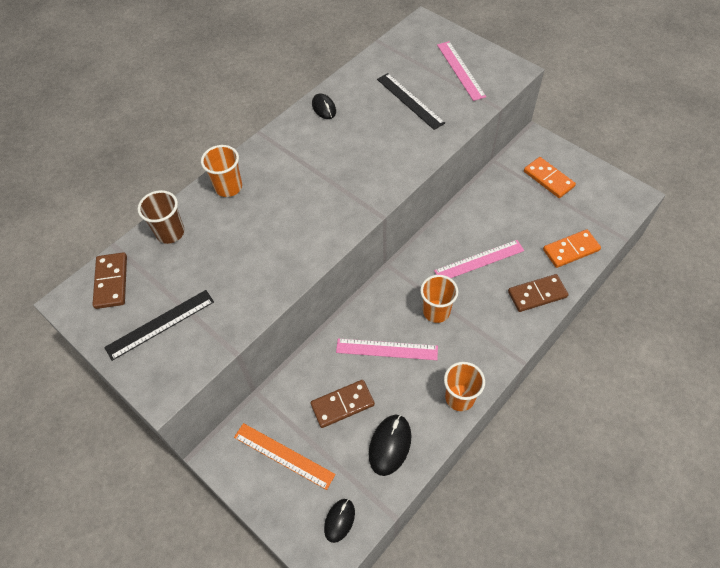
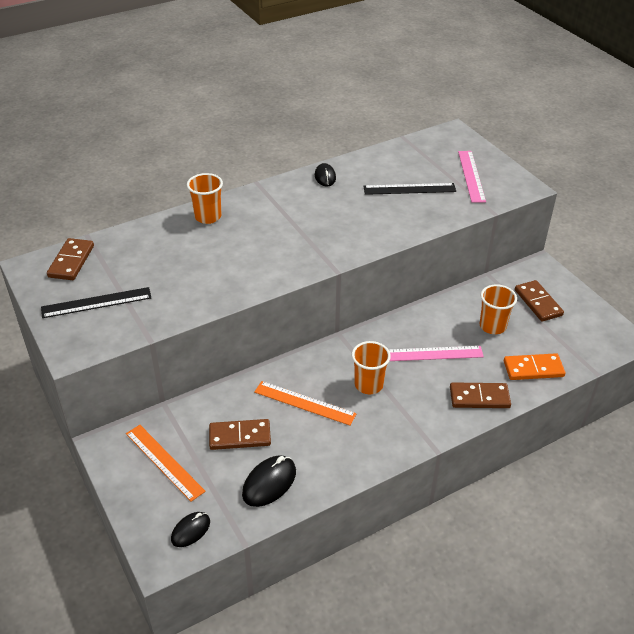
camera: 15 degrees right, 15 degrees down
(170, 233) = (140, 238): brown cup -> none
(386, 349) = (304, 403): pink ruler -> orange ruler
(410, 101) = (409, 189): black ruler -> black ruler turned 75 degrees counterclockwise
(459, 397) = (358, 463): orange cup -> orange cup (492, 326)
(548, 179) = (538, 303): orange domino -> brown domino

